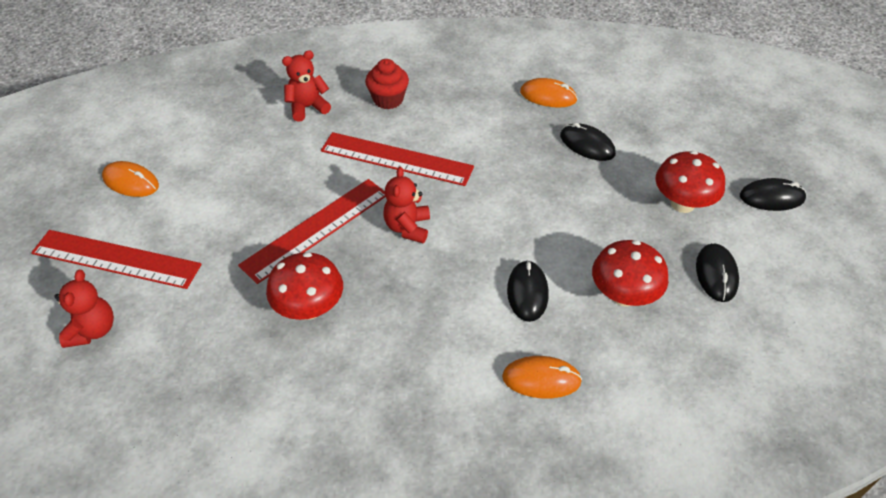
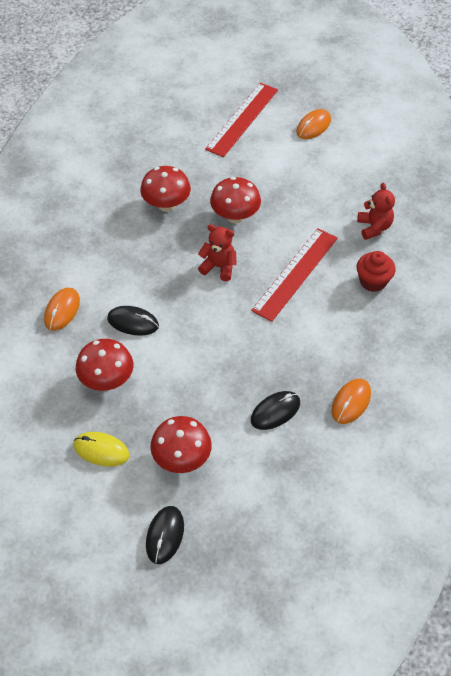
camera: 105 degrees right, 5 degrees up
(93, 330) = (188, 110): red teddy bear -> none
(316, 229) = (235, 216): red ruler -> red mushroom
(716, 274) = (101, 450): black mouse -> yellow mouse

